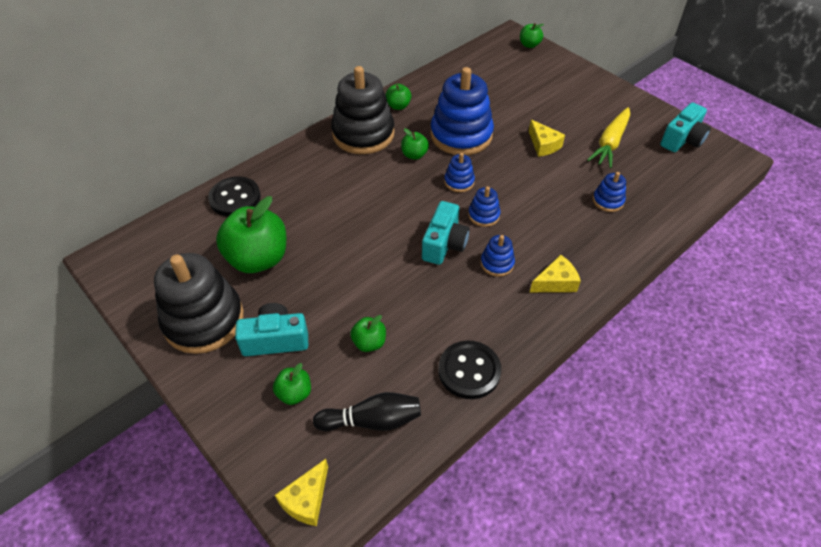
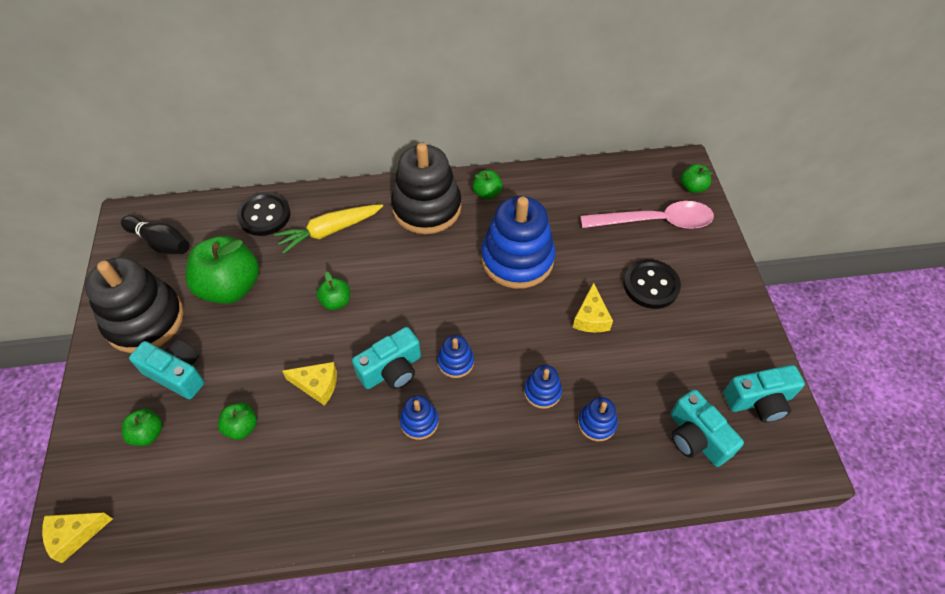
camera: 35 degrees right, 5 degrees up
(372, 420) = (179, 502): black bowling pin -> black bowling pin (161, 243)
(414, 155) = (452, 256): green apple -> green apple (336, 301)
(459, 182) = (466, 311): blue stacking toy -> blue stacking toy (542, 391)
(469, 371) = (294, 514): black button -> black button (651, 285)
(527, 74) = (655, 222): none -> pink spoon
(556, 282) = (455, 479): yellow cheese -> yellow cheese (317, 385)
(610, 143) = (667, 357): yellow carrot -> yellow carrot (330, 231)
(670, 177) = (696, 438): none -> turquoise camera

